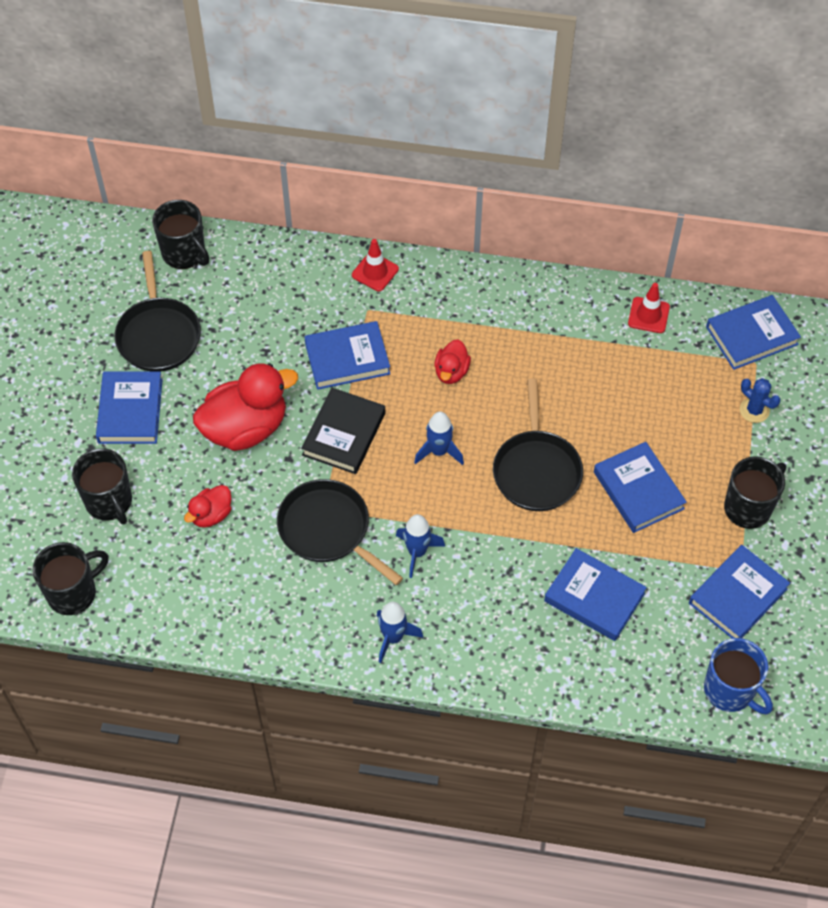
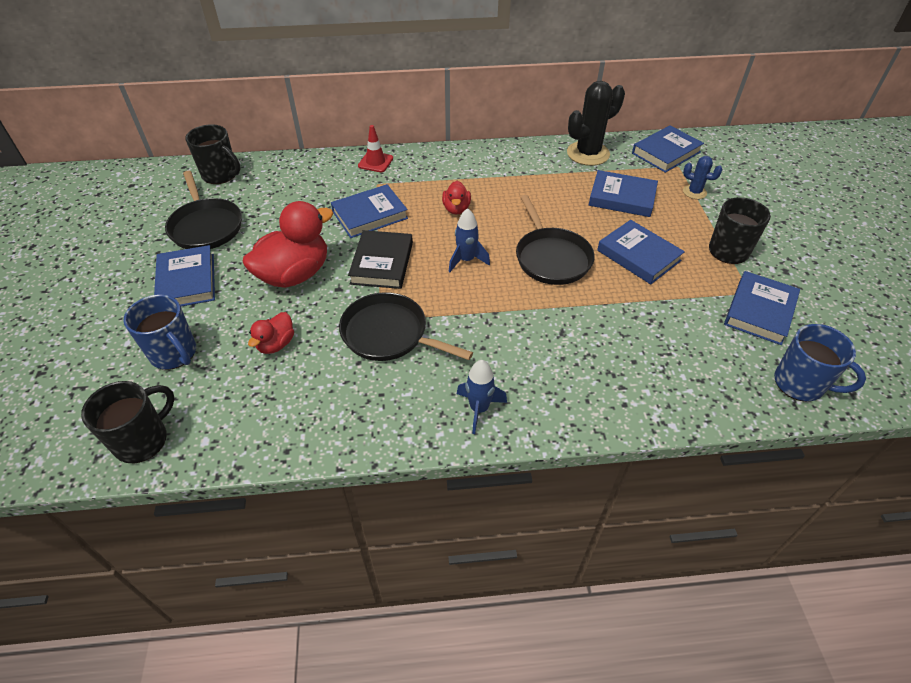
camera: 15 degrees left, 10 degrees down
(109, 502) = (174, 354): black mug -> blue mug
(417, 552) = (475, 335): blue rocket -> none
(594, 597) = (644, 337): blue book -> blue book (622, 197)
(648, 315) = (588, 153): red traffic cone -> black cactus

